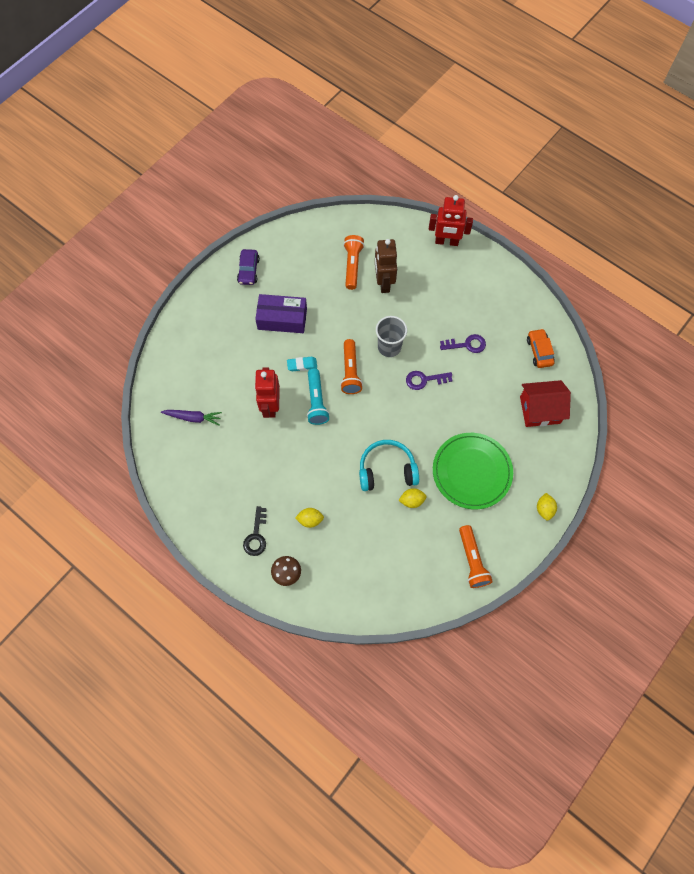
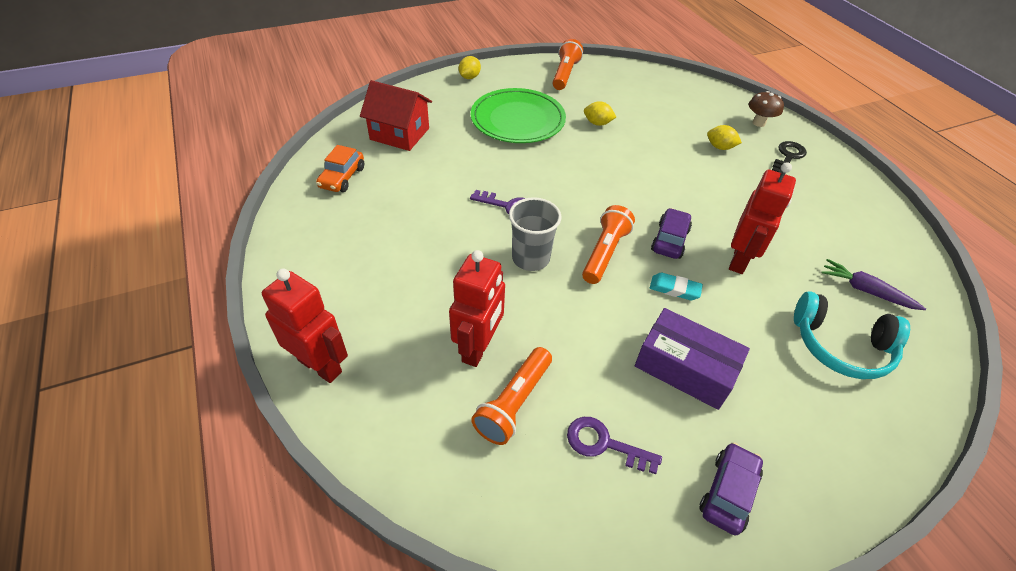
camera: 155 degrees left, 20 degrees down
(316, 401) = (669, 240): turquoise flashlight -> purple car
(383, 283) = (478, 348): brown robot -> red robot
(387, 470) = (611, 152): turquoise headphones -> turquoise headphones (840, 346)
(466, 344) = (423, 219): purple key -> purple key (604, 444)

